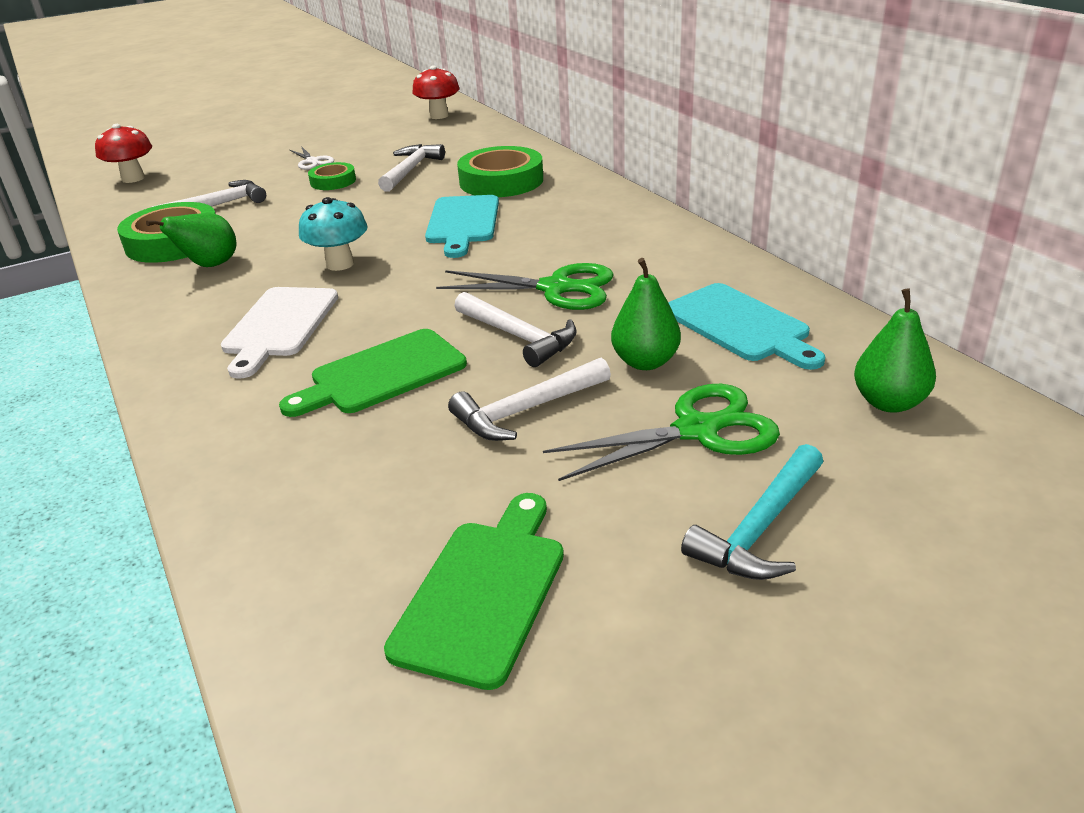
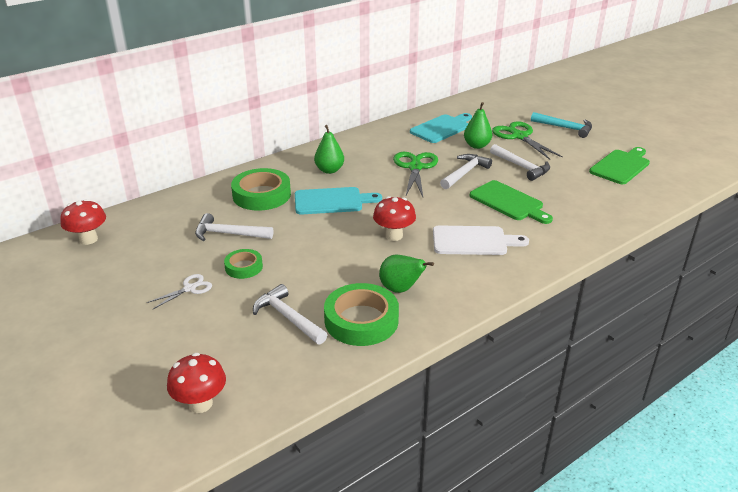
camera: 100 degrees left, 0 degrees up
(340, 264) = (394, 235): turquoise mushroom -> red mushroom
(484, 593) = (621, 166): green cutting board -> green cutting board turned 120 degrees clockwise
(889, 402) = (488, 107): green pear -> green pear (329, 170)

